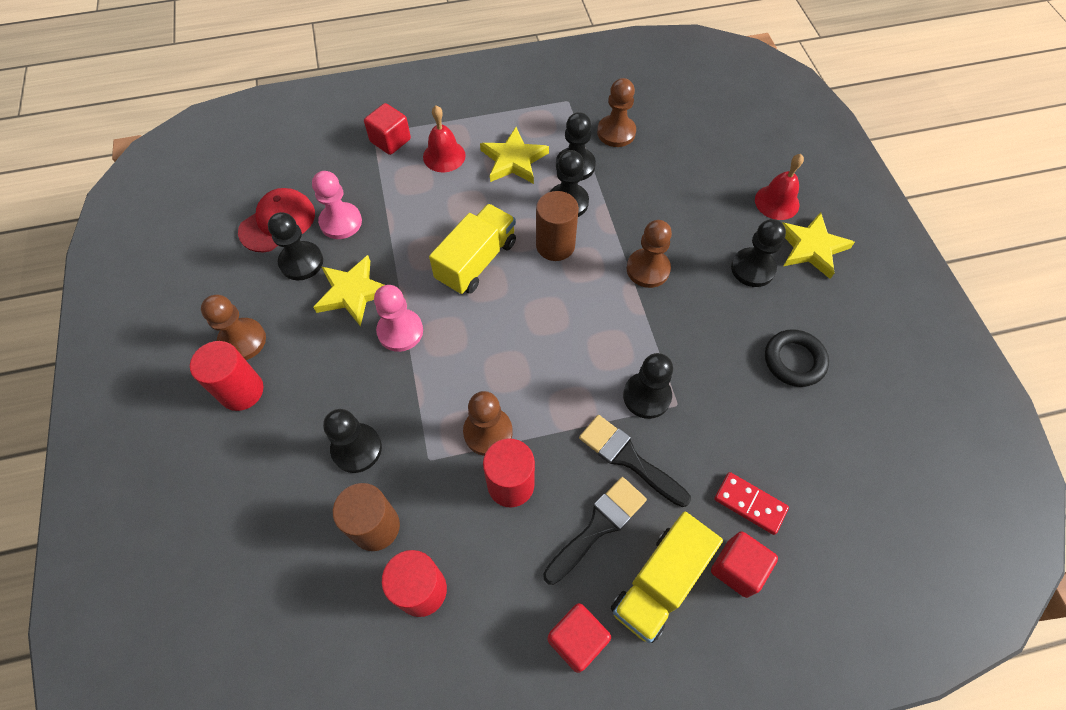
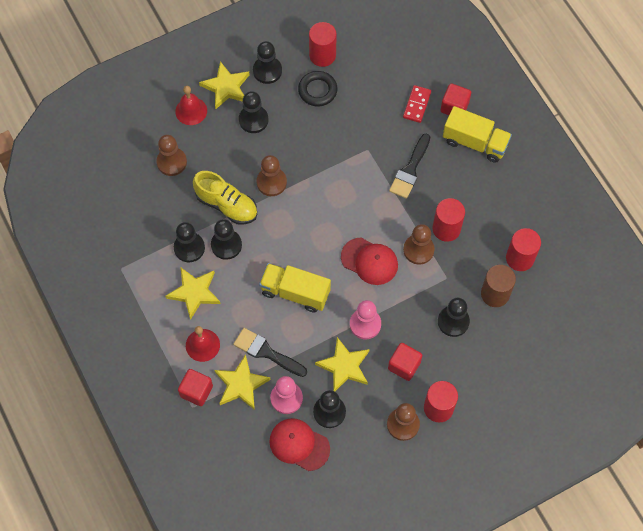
camera: 105 degrees left, 5 degrees up
(379, 182) = (241, 384): none -> yellow star
(491, 360) = (369, 261): none -> red cap
(555, 245) = (267, 244): brown cylinder -> none
(577, 639) = (517, 176): red cube -> red cube (404, 365)
(598, 526) = (455, 178): black brush -> black brush (266, 352)
(616, 132) = (148, 226): brown pawn -> brown pawn (171, 162)
(625, 213) = (227, 205): none -> yellow shoe
(646, 396) = (367, 167): black pawn -> black pawn (267, 71)
(859, 382) = (322, 55): none -> red cylinder

